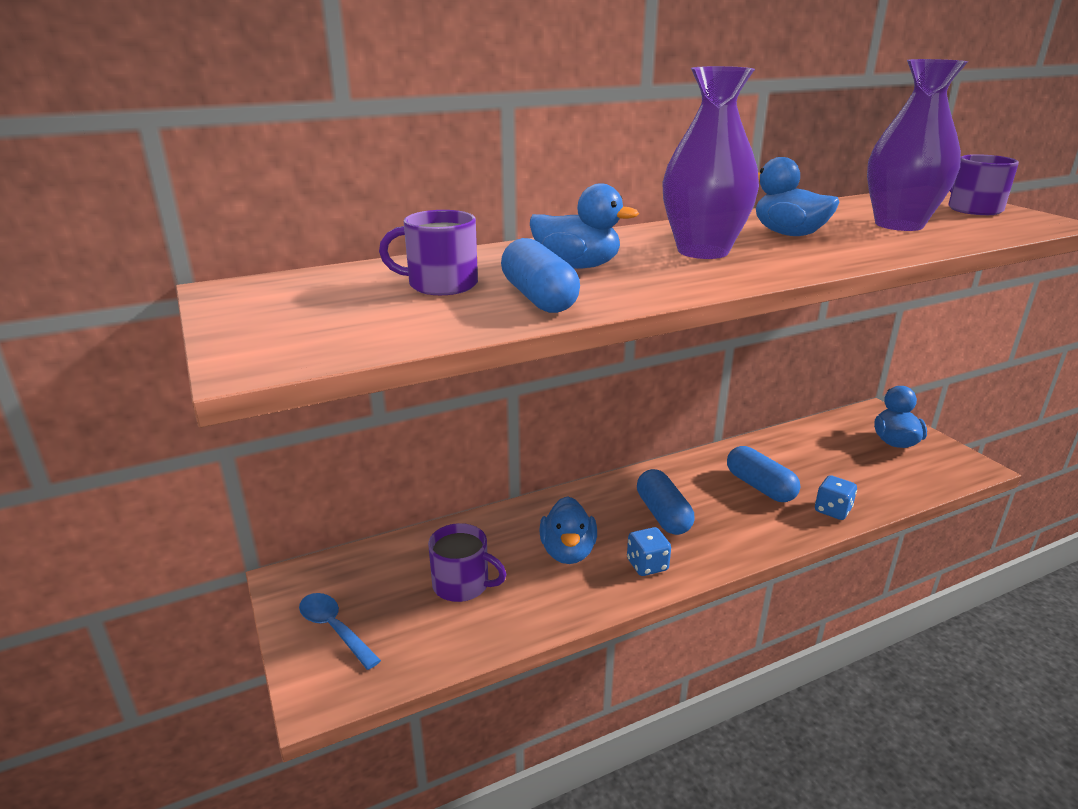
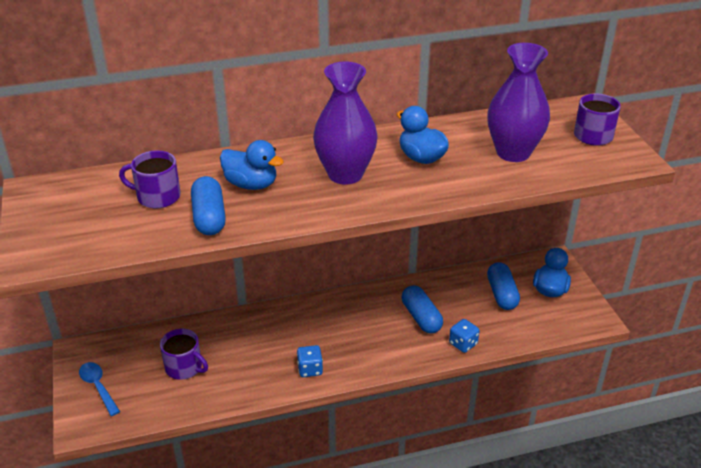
camera: 10 degrees right, 10 degrees up
(568, 552) = (261, 352): blue duck -> none
(663, 515) = (339, 332): blue capsule -> blue capsule (502, 294)

